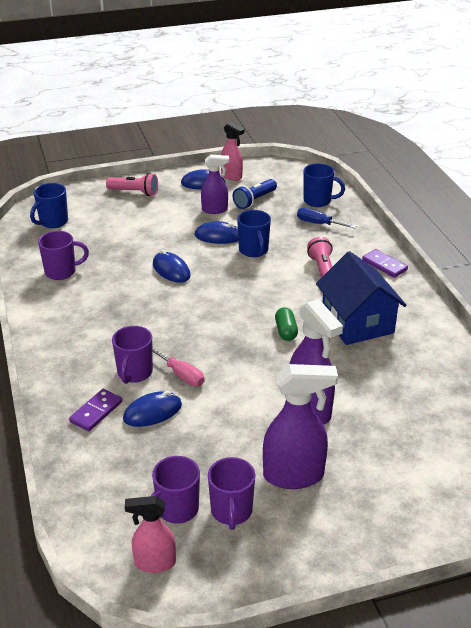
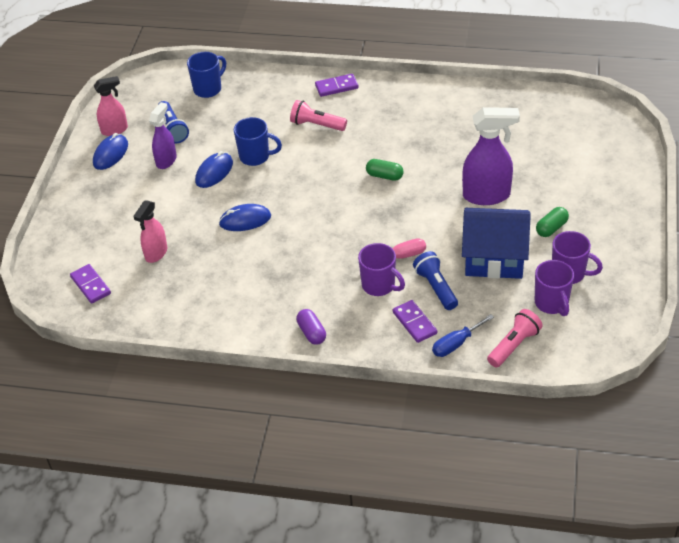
camera: 60 degrees left, 10 degrees up
(53, 222) = (90, 285): blue mug -> purple domino
(53, 350) = (311, 333): none -> purple capsule
(61, 272) = (189, 299): purple mug -> none
(134, 192) = (84, 208): pink flashlight -> pink flashlight (514, 345)
(152, 412) = (436, 287): blue mouse -> blue flashlight
(154, 563) = (597, 330): pink spray bottle -> pink spray bottle (156, 253)
(294, 476) = (551, 228): purple spray bottle -> green capsule
(318, 223) = (245, 102): blue screwdriver -> blue screwdriver (456, 344)
(357, 322) = (401, 131): blue house -> blue house (494, 257)

